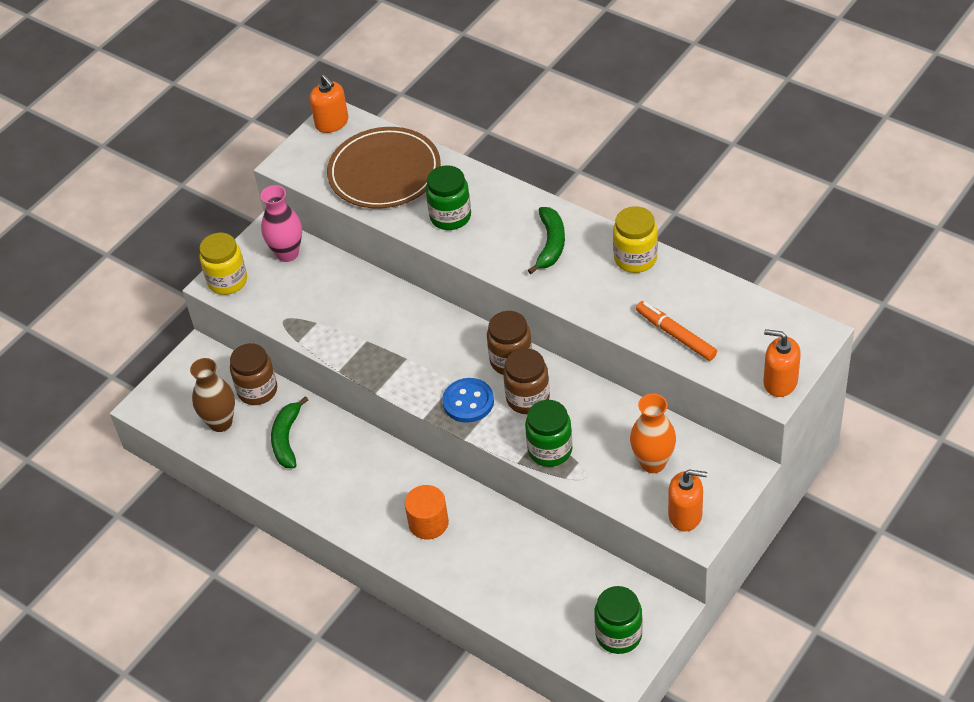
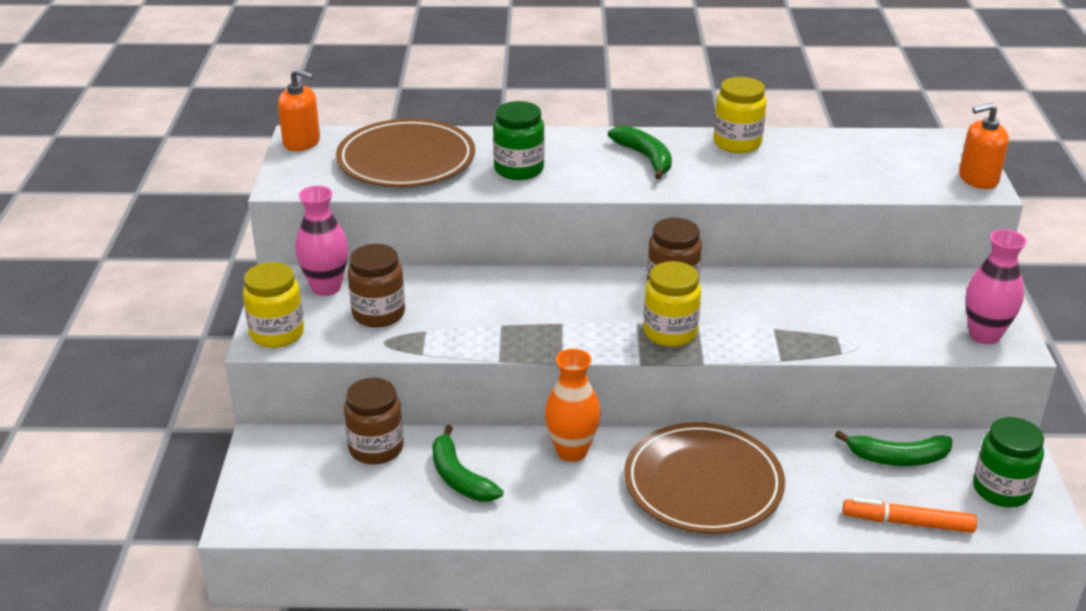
camera: 40 degrees left, 15 degrees down
(221, 422) = (360, 495): brown vase -> none
(428, 523) = (703, 483): orange cylinder -> brown plate
(468, 402) = (670, 332): blue button -> yellow jar
(528, 398) = (725, 308): brown jar -> brown jar (378, 314)
(550, 450) = (799, 338): green jar -> none
(576, 573) = (898, 458): none -> green banana
(653, 463) = (903, 309): orange vase -> orange vase (572, 451)
(676, 335) = (847, 179): orange marker -> orange marker (908, 523)
(685, 515) = (984, 335): orange soap dispenser -> pink vase

